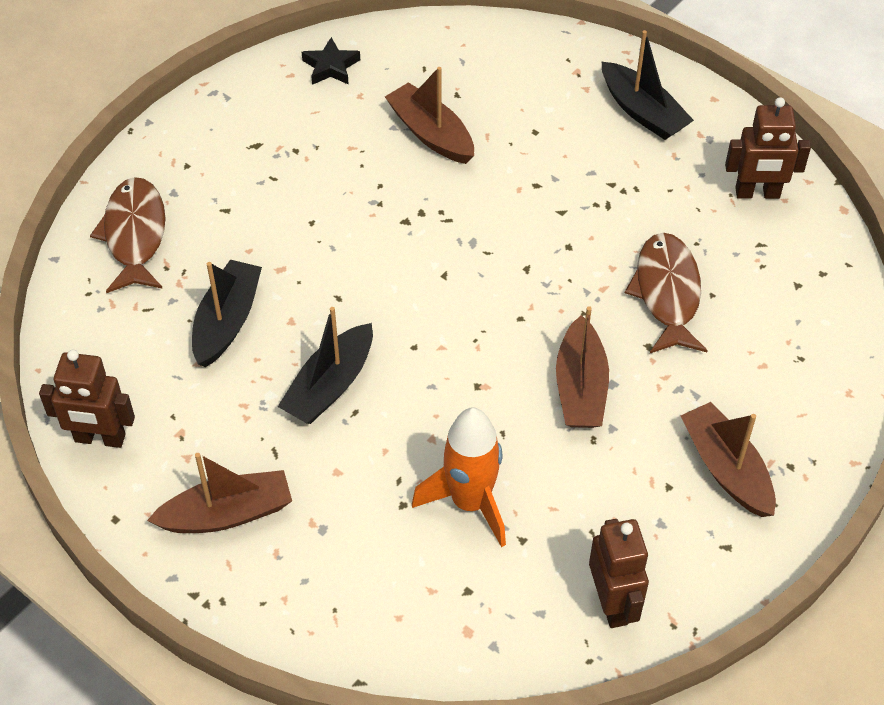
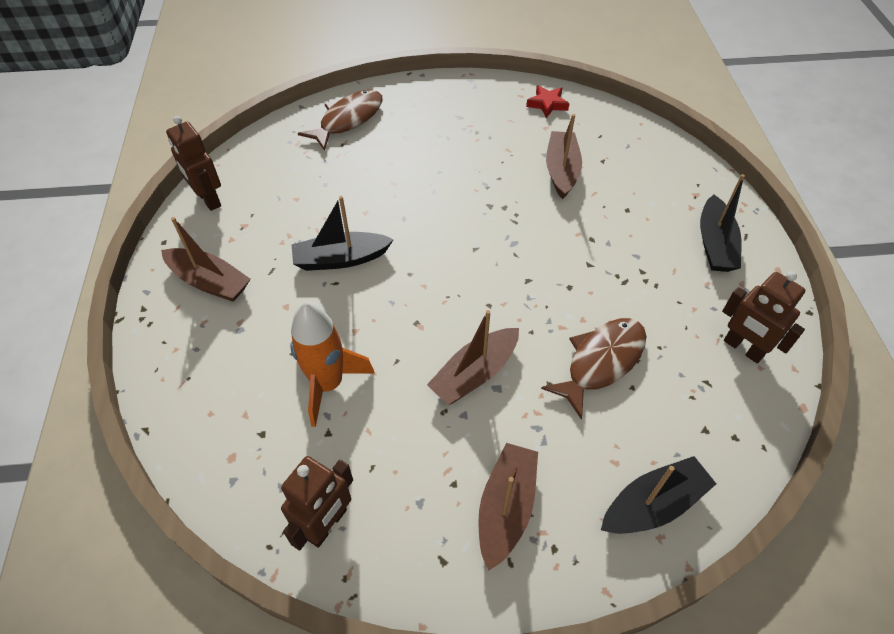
camera: 45 degrees right, 0 degrees up
(227, 321) = (335, 189): black boat -> black boat (653, 504)
(331, 67) = (547, 104): black star -> red star

